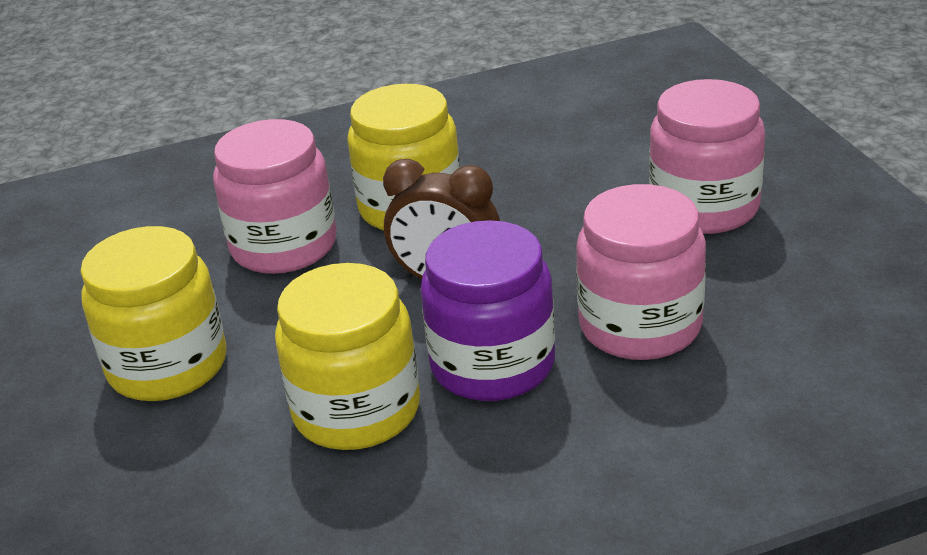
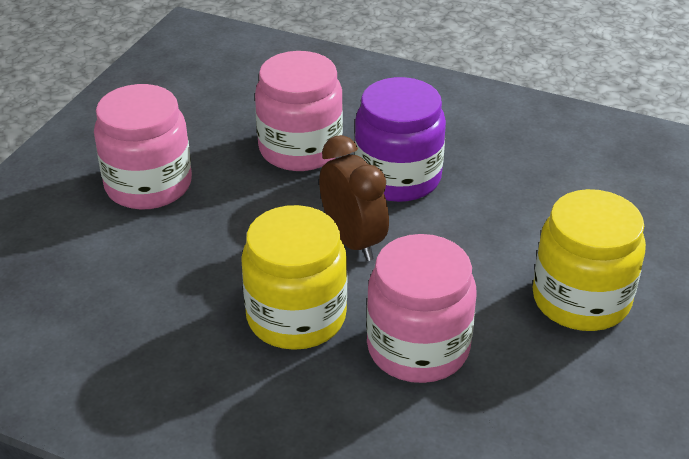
camera: 140 degrees left, 5 degrees up
(356, 410) = (495, 199): yellow jar -> none

